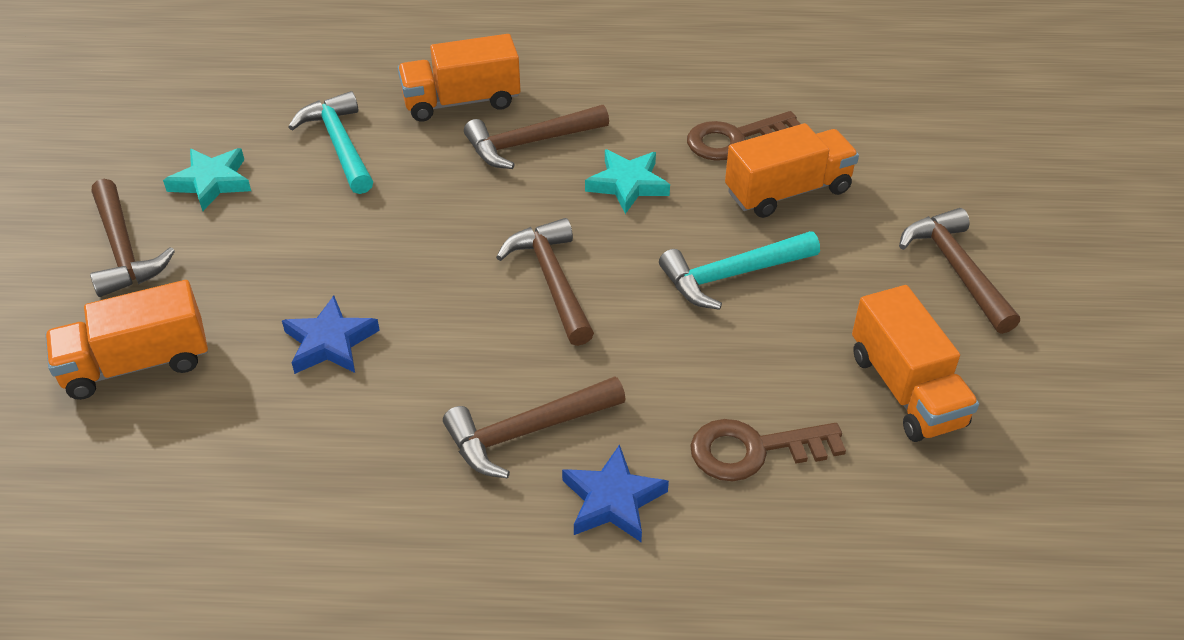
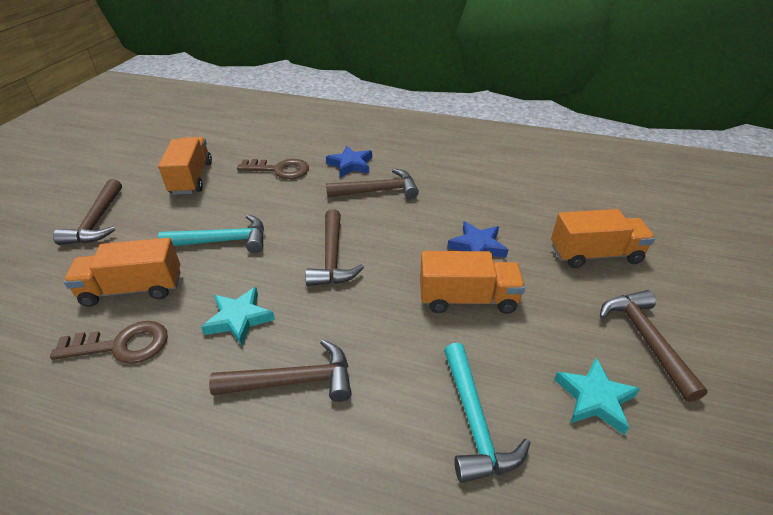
camera: 165 degrees left, 5 degrees down
(461, 102) = (338, 460): orange truck -> orange truck (467, 299)

